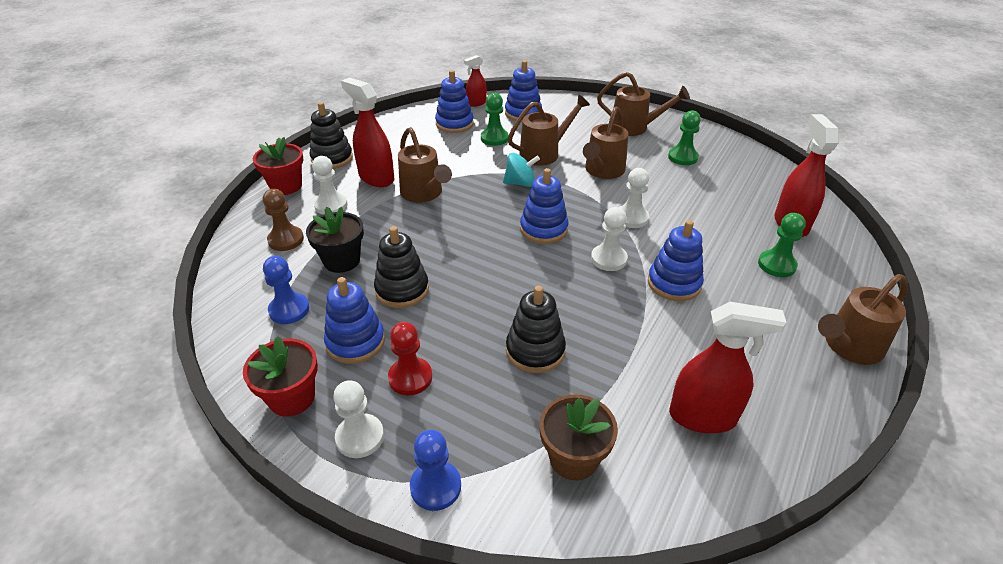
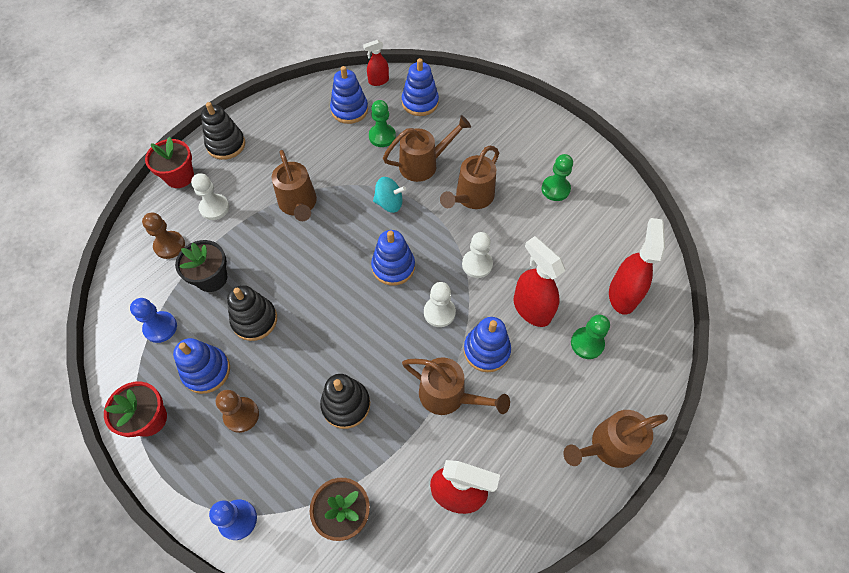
camera: 10 degrees right, 20 degrees up
(360, 437) = (192, 465): white pawn -> none
(376, 178) = (260, 177): red spray bottle -> red spray bottle (531, 309)
(410, 377) = (241, 415): red pawn -> brown pawn
(635, 128) = (524, 139): brown watering can -> brown watering can (449, 396)

